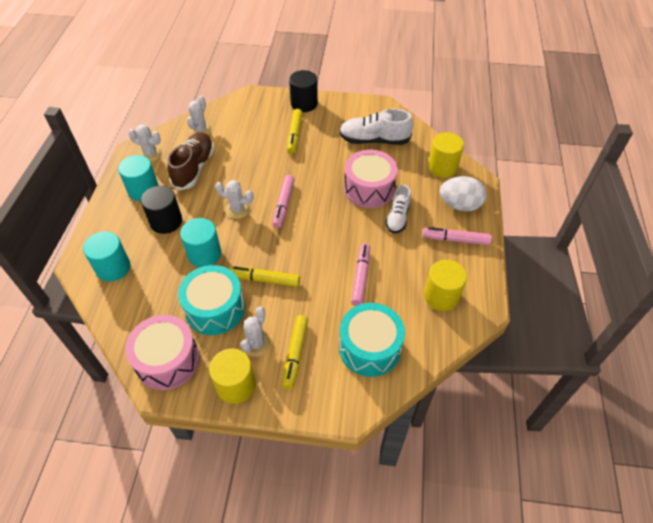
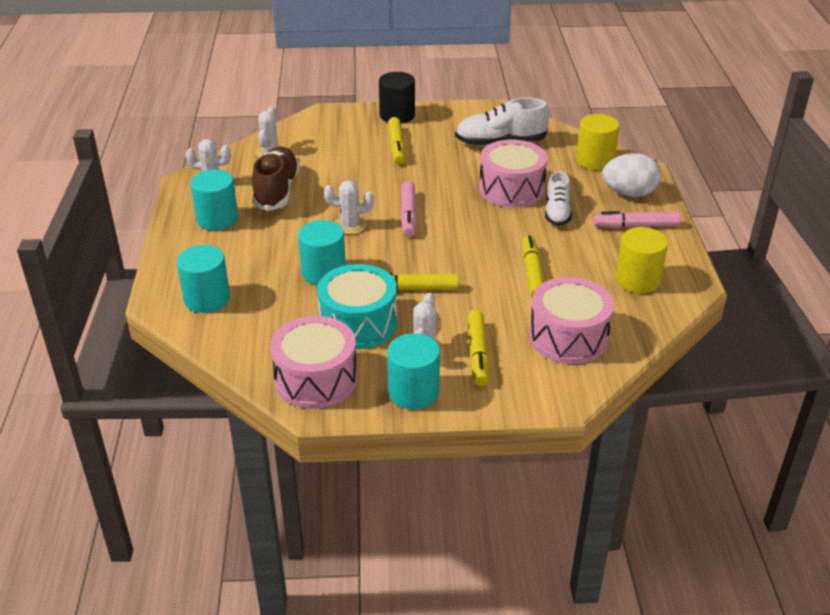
camera: 10 degrees left, 15 degrees down
(166, 221) = (260, 246): black cylinder -> none
(236, 385) = (413, 392): yellow cylinder -> turquoise cylinder
(361, 277) = (532, 273): pink marker -> yellow marker
(370, 348) = (568, 337): turquoise drum -> pink drum

